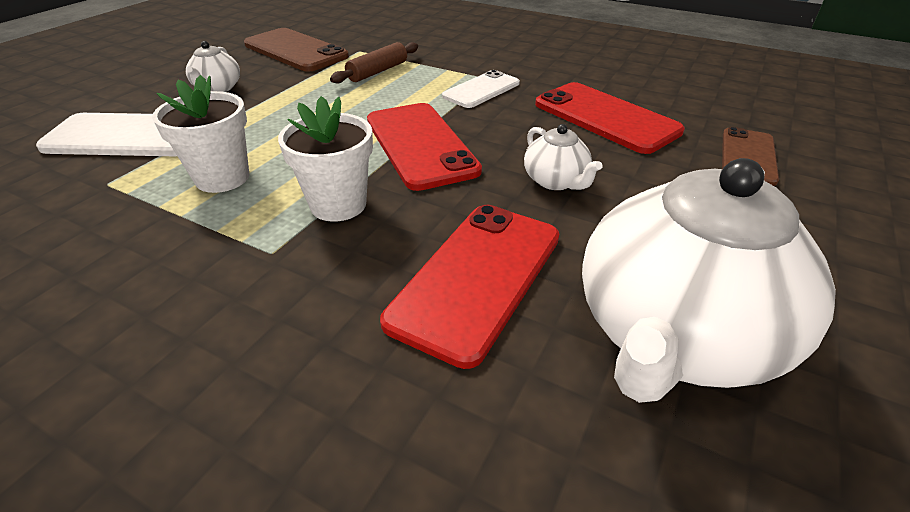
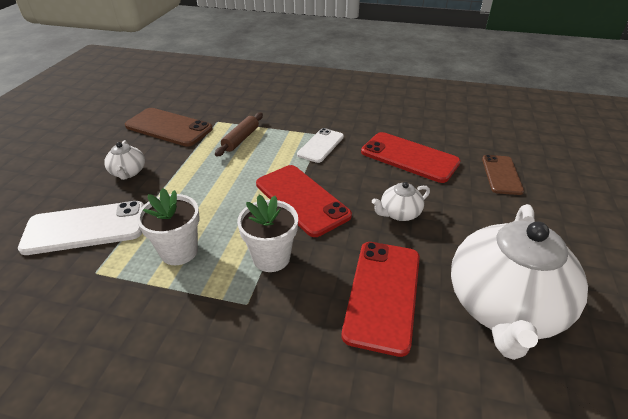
camera: 15 degrees left, 0 degrees up
(556, 181) = (399, 213): white teapot -> white teapot turned 105 degrees clockwise

